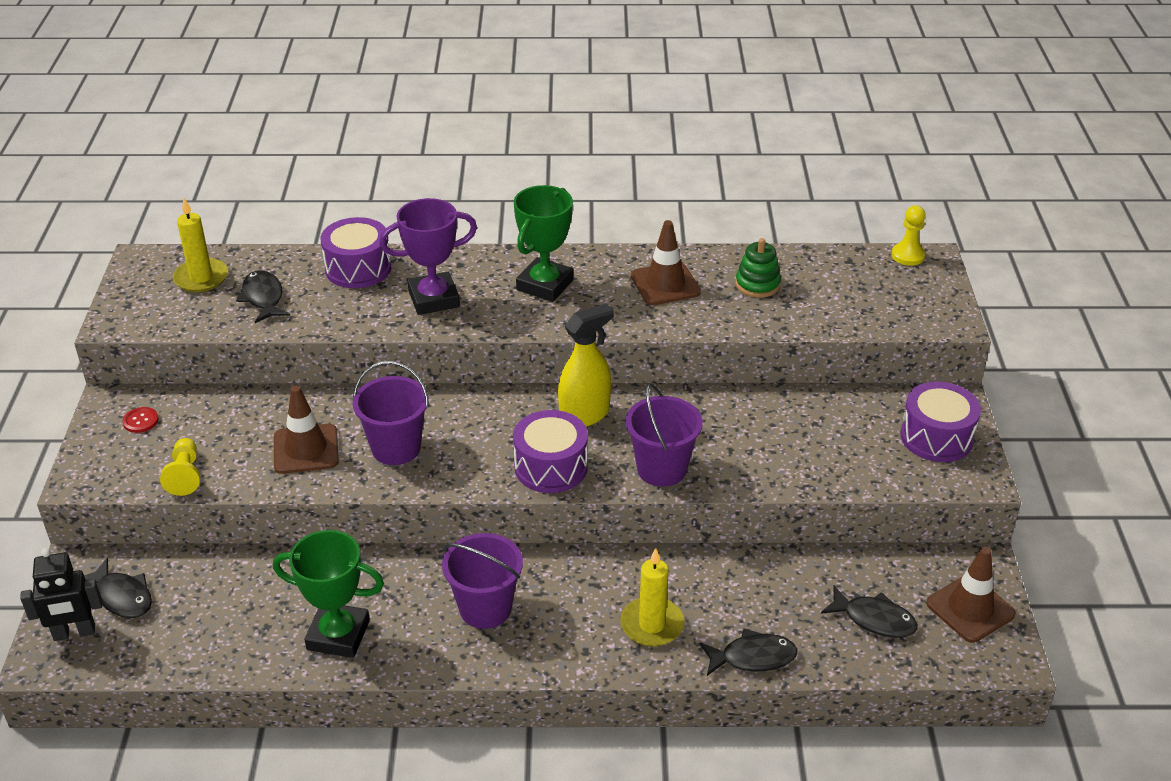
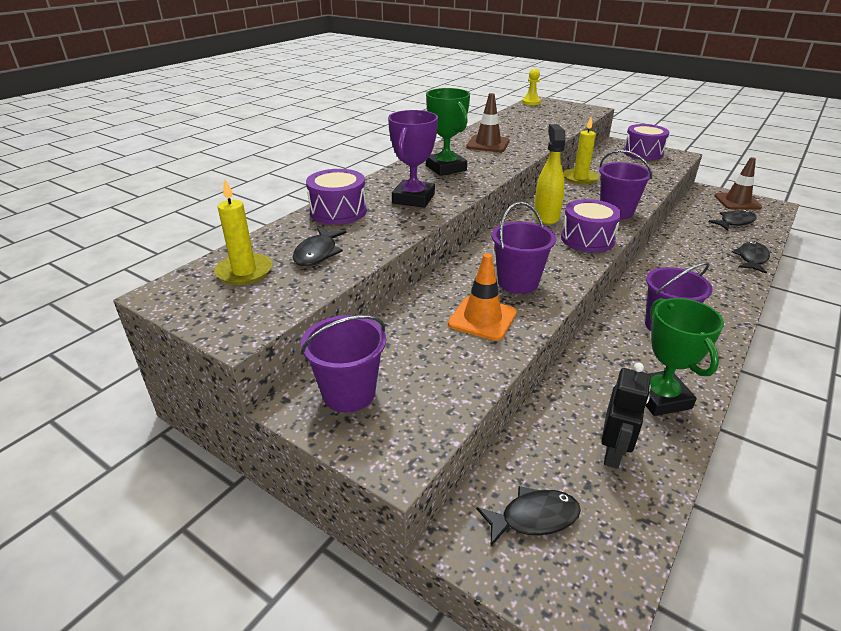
camera: 55 degrees left, 5 degrees down
(74, 633) = (567, 576): black robot -> black robot (613, 453)
(141, 421) = (349, 393): red button -> purple bucket
(185, 475) = (457, 389): yellow pawn -> none
(263, 298) = (317, 253): black fish -> black fish turned 90 degrees counterclockwise
(306, 449) = (482, 318): brown traffic cone -> orange traffic cone
(338, 635) = (660, 397): green trophy -> green trophy turned 60 degrees counterclockwise
(652, 625) = (710, 277): yellow candle -> yellow candle (580, 178)
(757, 284) = (516, 129): green stacking toy -> none

